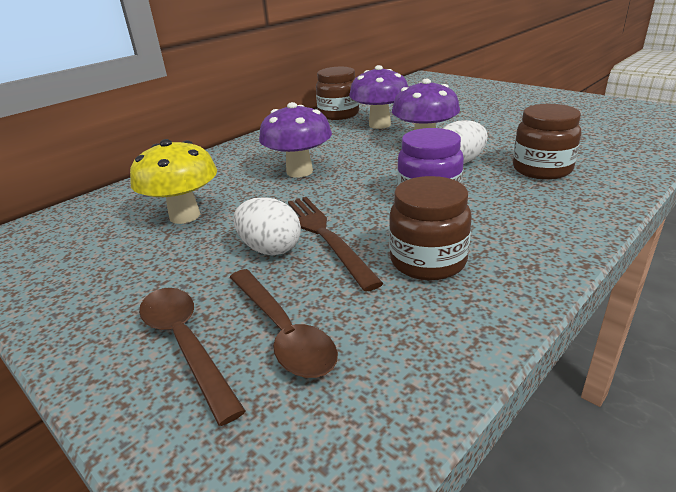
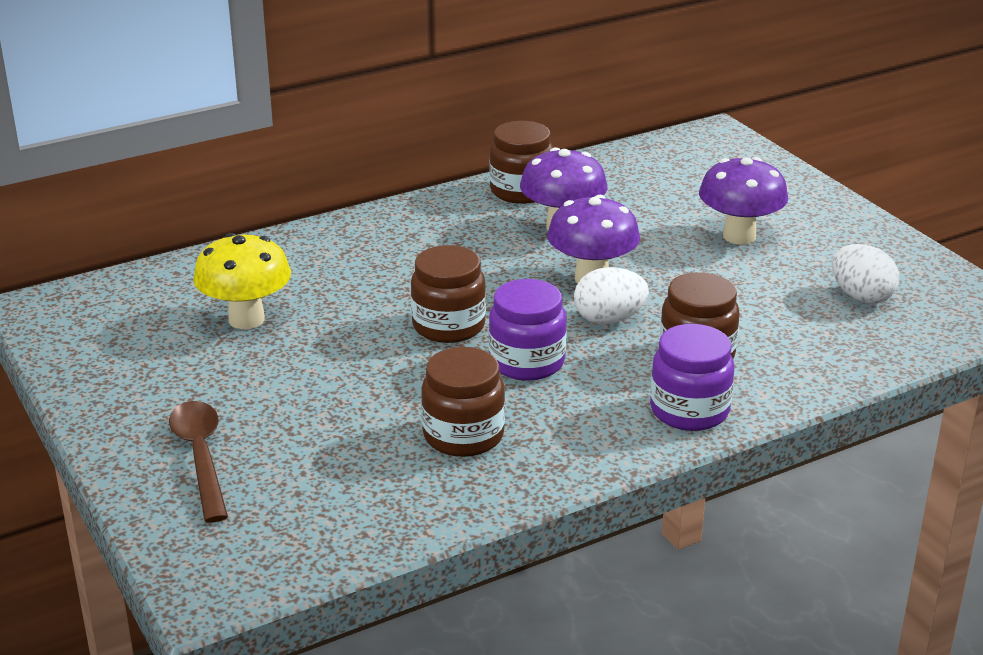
camera: 15 degrees right, 0 degrees up
(270, 249) = (317, 383): white egg -> white egg (861, 297)
(283, 332) = (287, 467): brown spoon -> none
(299, 172) = (406, 286): purple mushroom -> purple mushroom (739, 236)
(324, 236) = (380, 381): brown fork -> none
(350, 188) = (448, 326): none -> brown jar
(581, 202) = (689, 411): none -> purple jar

